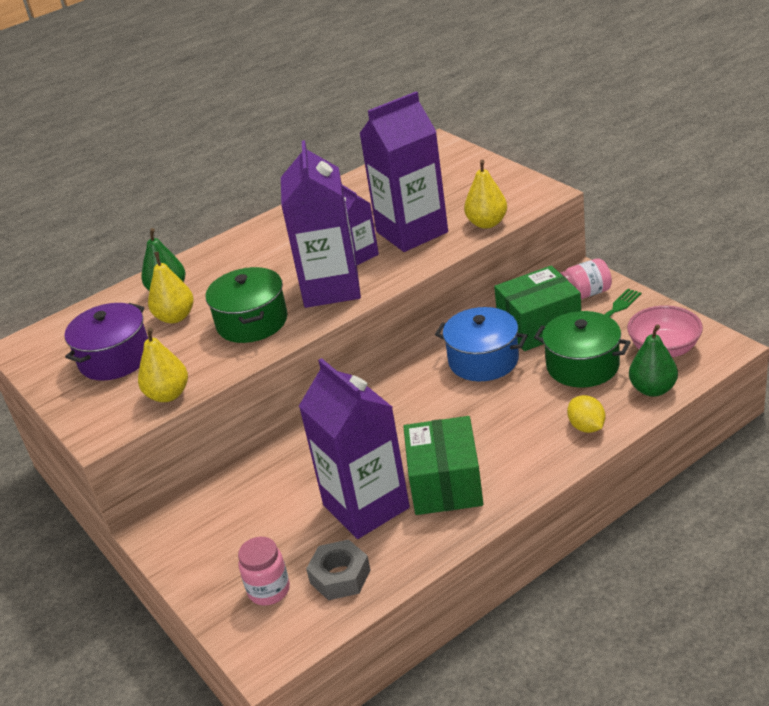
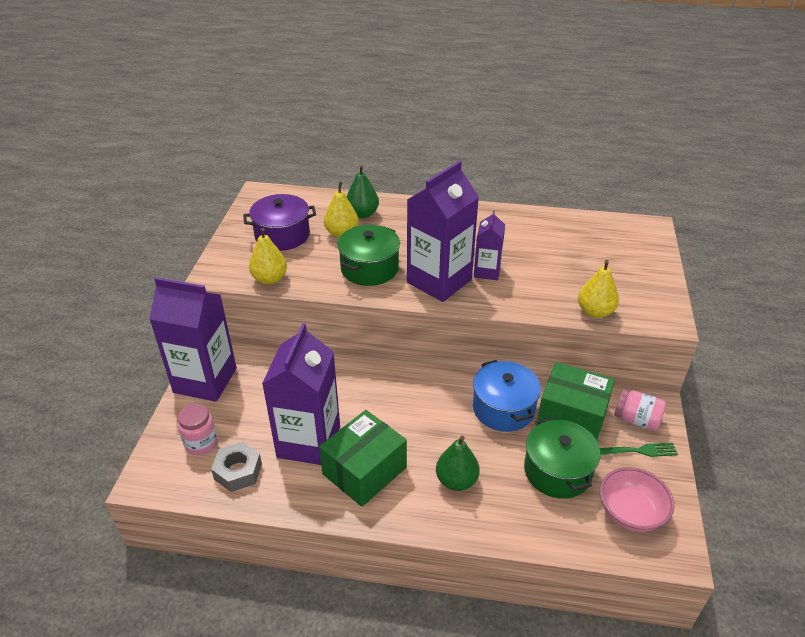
camera: 40 degrees right, 5 degrees up
(412, 232) = (540, 280): purple carton -> purple carton (205, 380)
(586, 427) = (495, 518): yellow lemon -> none
(653, 389) = (577, 535): green pear -> green pear (456, 480)

